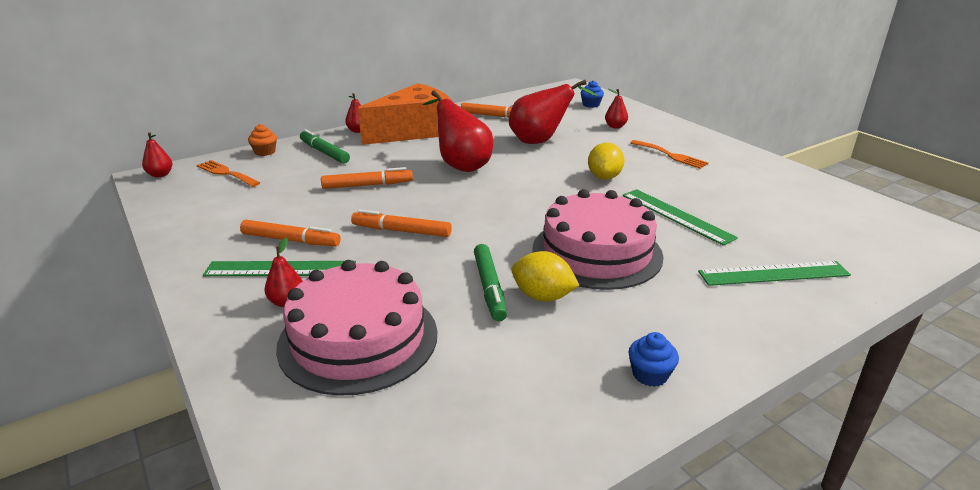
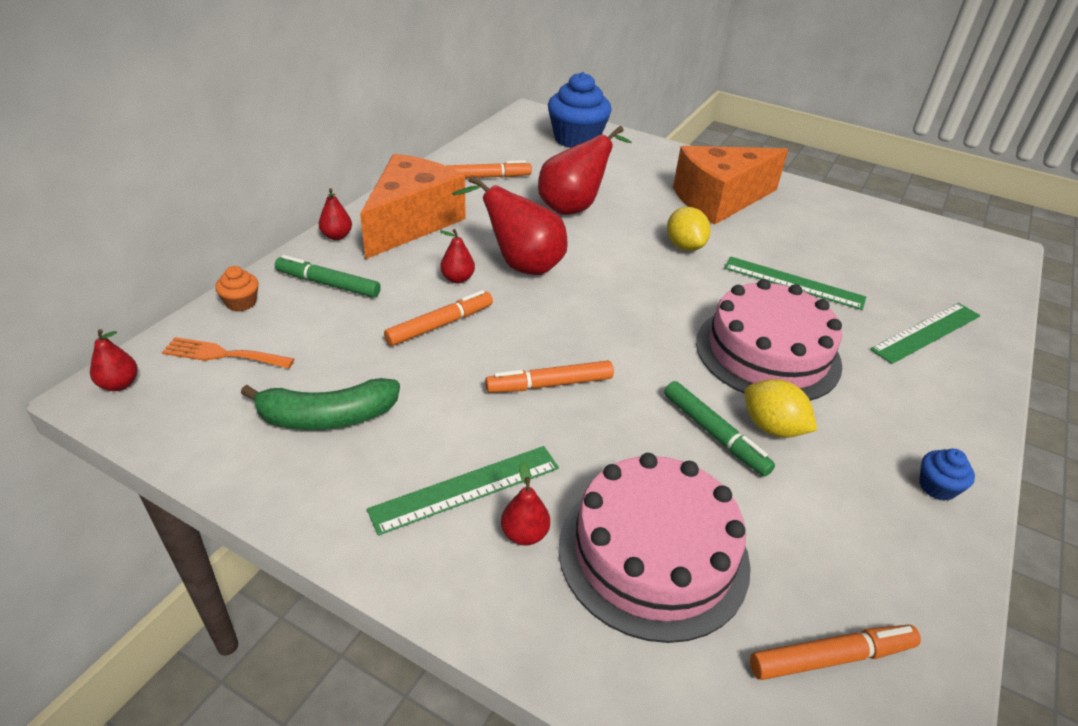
camera: 30 degrees left, 10 degrees up
(245, 214) = (327, 417): none -> green banana
(291, 240) = (433, 440): orange marker -> orange marker (831, 657)
(542, 296) = (772, 427): yellow lemon -> yellow lemon turned 45 degrees clockwise
(591, 105) = (576, 139): blue cupcake -> blue cupcake, size x2.22
(615, 126) = (630, 169): red pear -> red pear (457, 279)
(671, 155) = (719, 200): orange fork -> orange cheese

